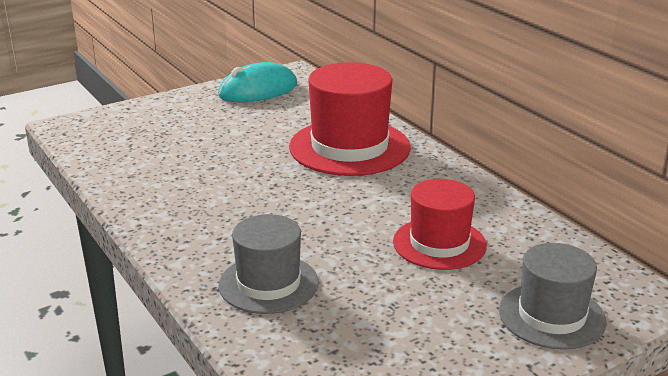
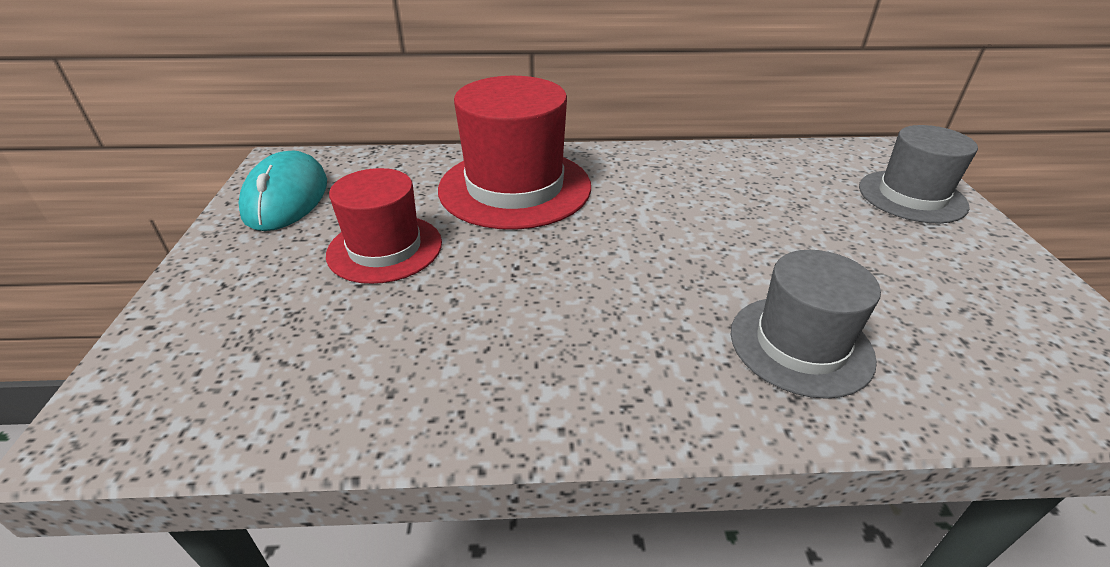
camera: 60 degrees left, 10 degrees up
(439, 243) = (761, 205): red hat -> red hat (385, 248)

